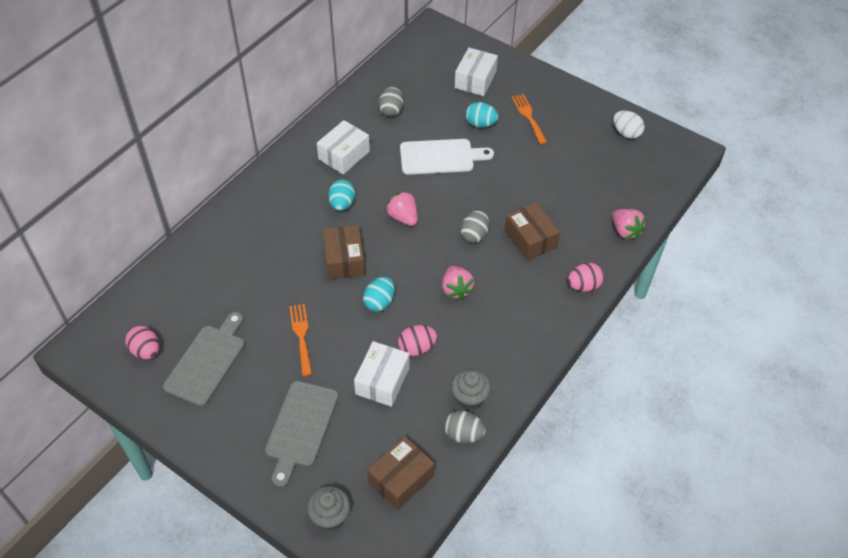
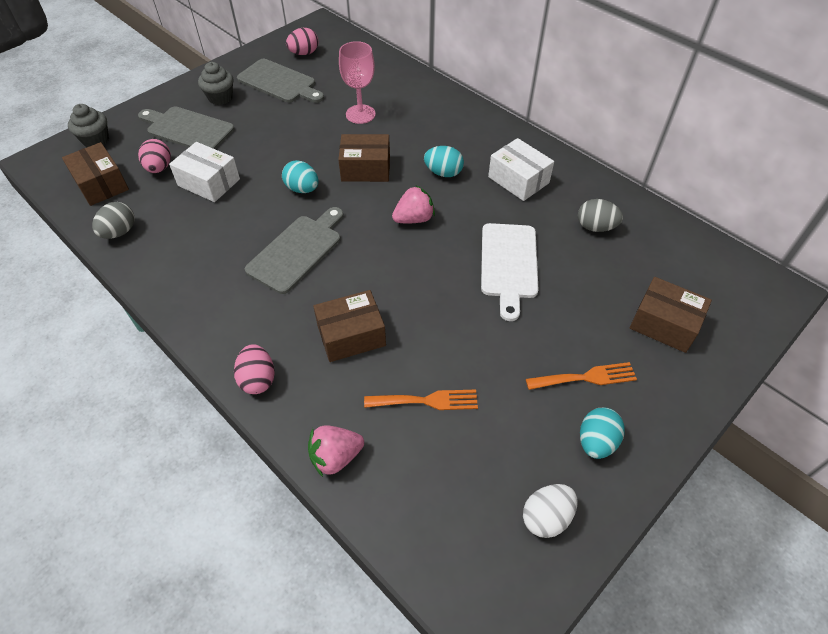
camera: 100 degrees right, 0 degrees up
(261, 277) = (360, 114): none -> pink goblet
(301, 336) = (283, 135): orange fork -> orange fork (427, 401)
(417, 348) = (235, 210): pink egg -> pink egg (159, 168)
(456, 289) = (297, 251): pink strawberry -> grey cutting board
(469, 398) = (157, 242): grey cupcake -> grey cupcake (220, 98)
(474, 235) = (372, 279): grey egg -> none
(475, 80) = (664, 324): white box -> brown box
(480, 124) = (570, 316): turquoise egg -> turquoise egg (596, 442)

